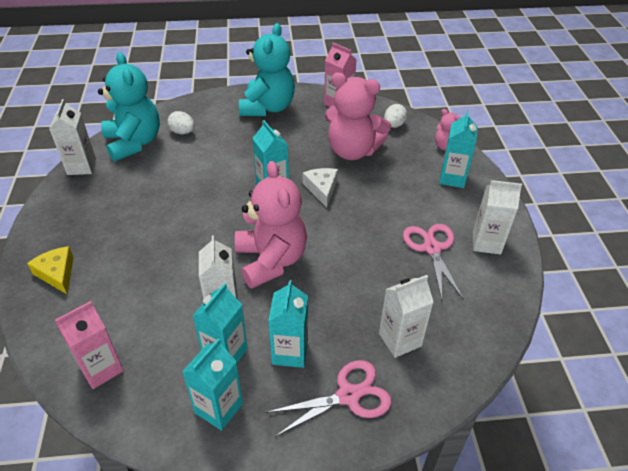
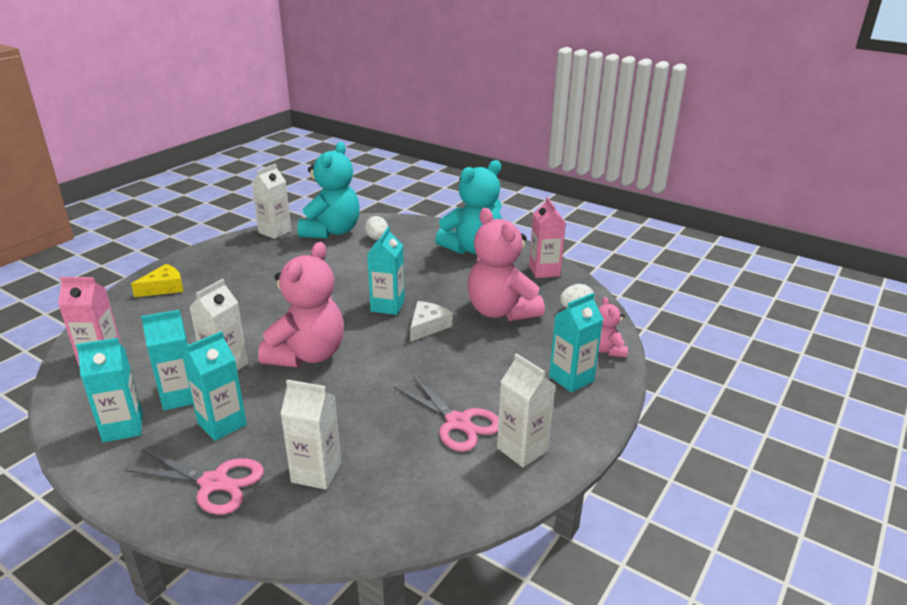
camera: 40 degrees right, 15 degrees down
(57, 273) = (164, 288): yellow cheese -> yellow cheese turned 45 degrees clockwise
(432, 248) = (458, 422): pink scissors -> pink scissors turned 105 degrees clockwise

